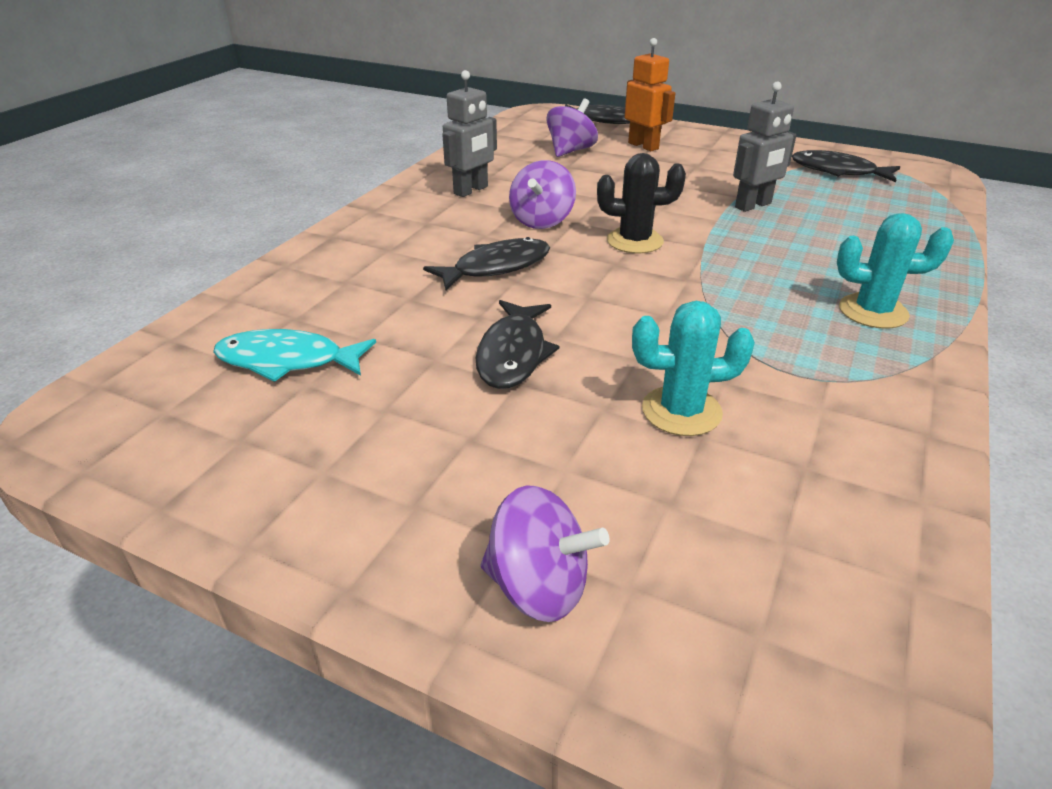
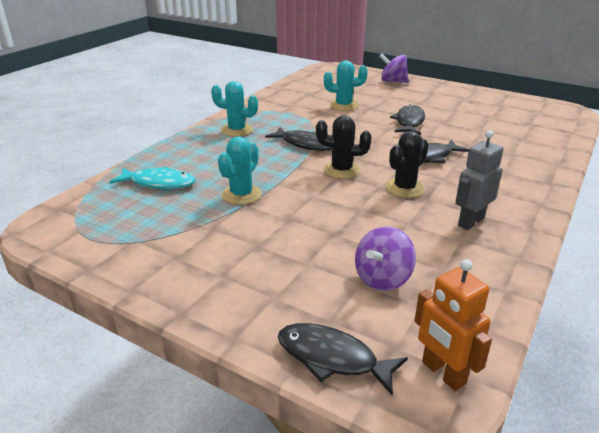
camera: 175 degrees left, 5 degrees down
(287, 361) = (506, 123): turquoise fish -> turquoise fish (159, 183)
(542, 221) = (404, 188): purple spinning top -> black cactus
(643, 146) = (297, 284): orange robot -> orange robot (443, 373)
(753, 205) = (241, 194): grey robot -> turquoise cactus
(838, 171) = (130, 230): black fish -> black fish (304, 144)

